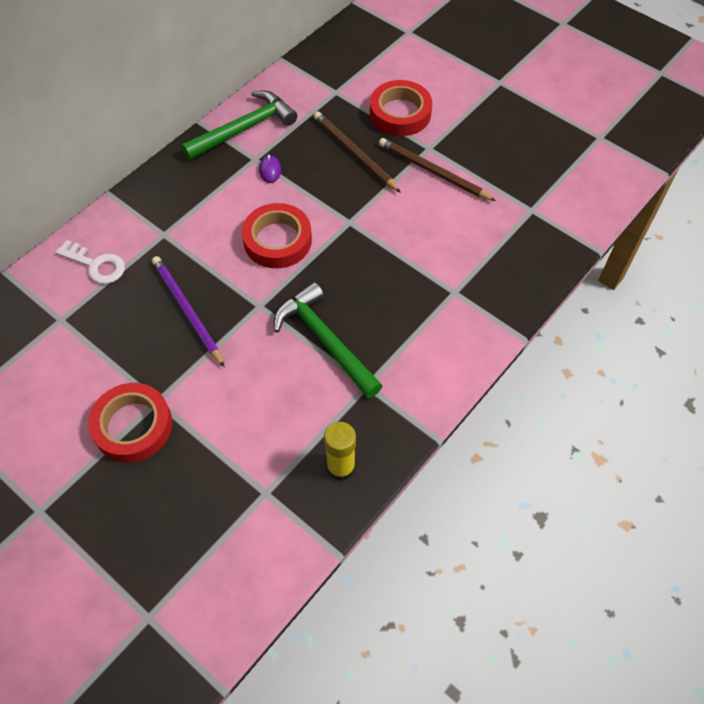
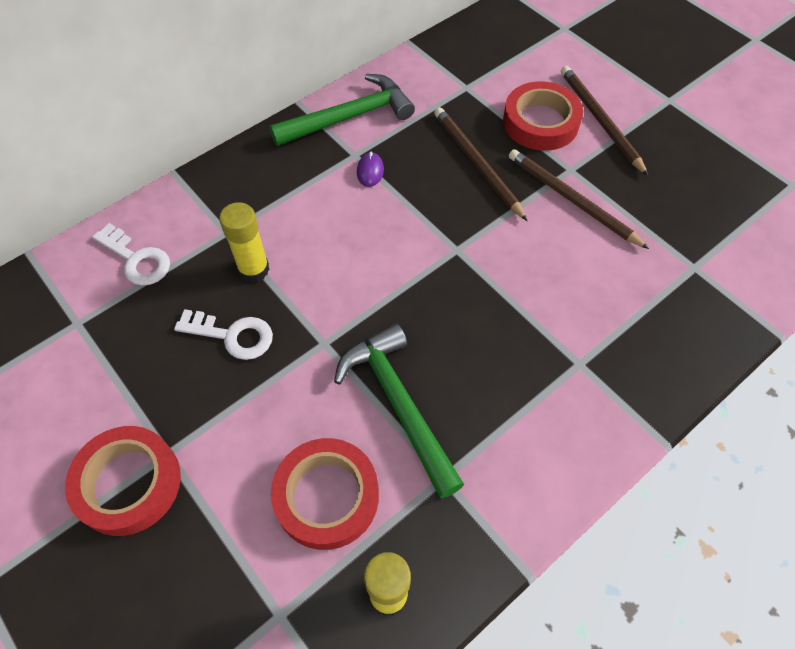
camera: 10 degrees right, 0 degrees up
(187, 310) = (232, 335): purple pencil -> white key
(192, 259) = (254, 269): none -> yellow glue stick
(277, 240) = (363, 260): red tape -> red tape (327, 496)
(447, 106) = (600, 120): none -> brown pencil

